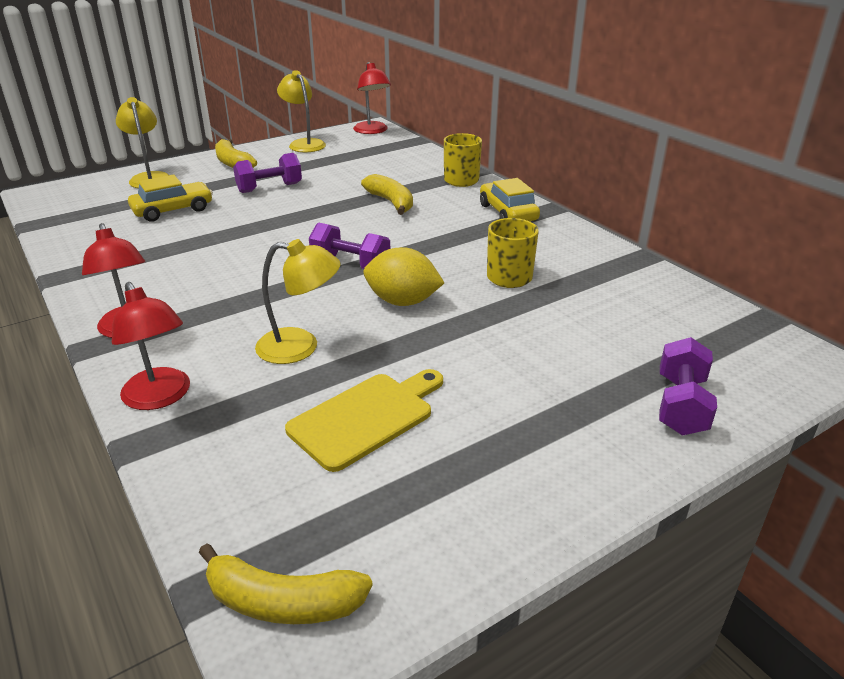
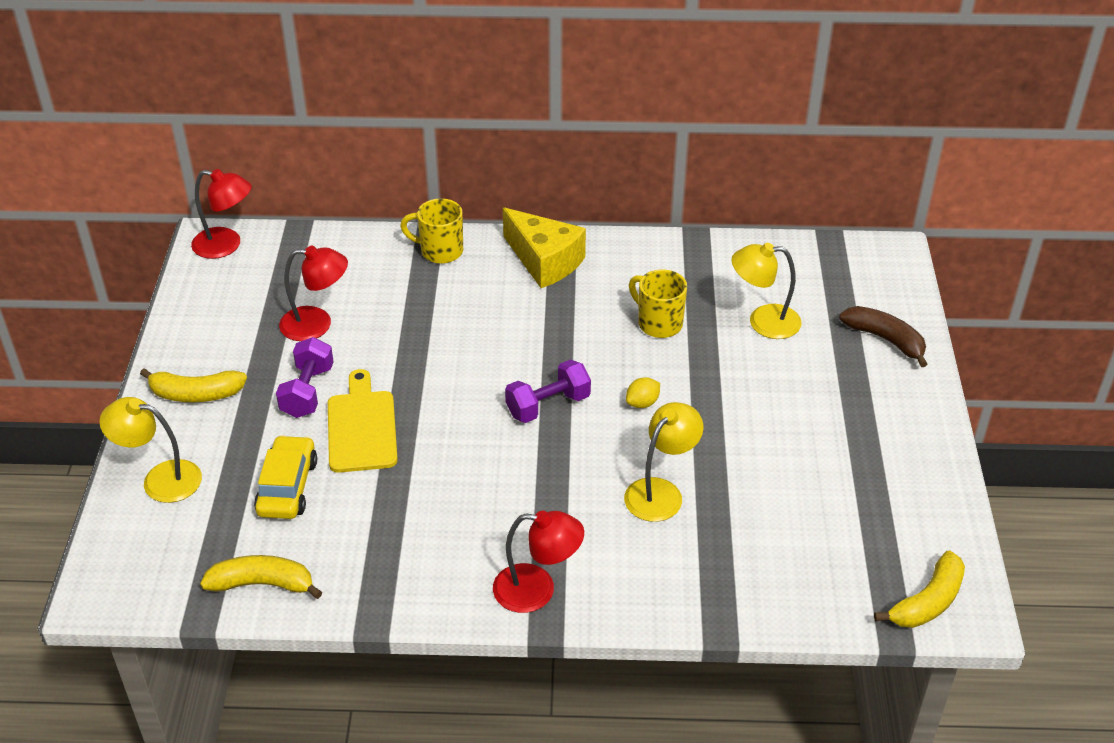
camera: 55 degrees left, 10 degrees up
(160, 397) = (667, 599): red lamp -> red lamp (317, 324)
(304, 144) = (201, 314): yellow lamp -> yellow lamp (763, 321)
(366, 417) = (783, 493): yellow cutting board -> yellow cutting board (362, 427)
(391, 202) = (442, 321): yellow banana -> yellow banana (263, 584)
(402, 301) = (642, 403): yellow lemon -> yellow lemon, size x0.54
(508, 213) = (544, 261): yellow car -> yellow cheese
(681, 405) = (885, 340): purple dumbbell -> brown banana

